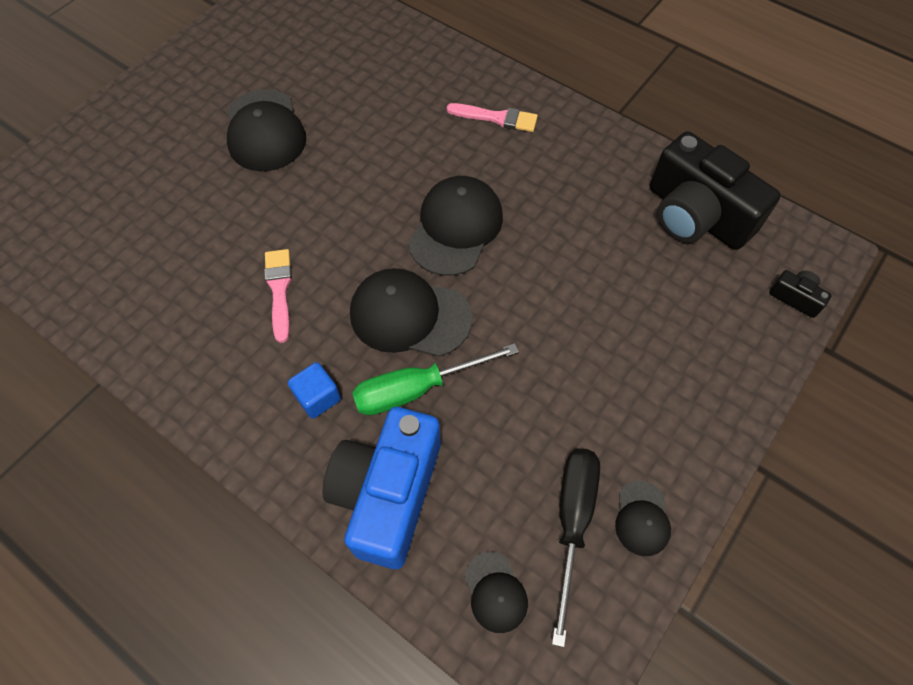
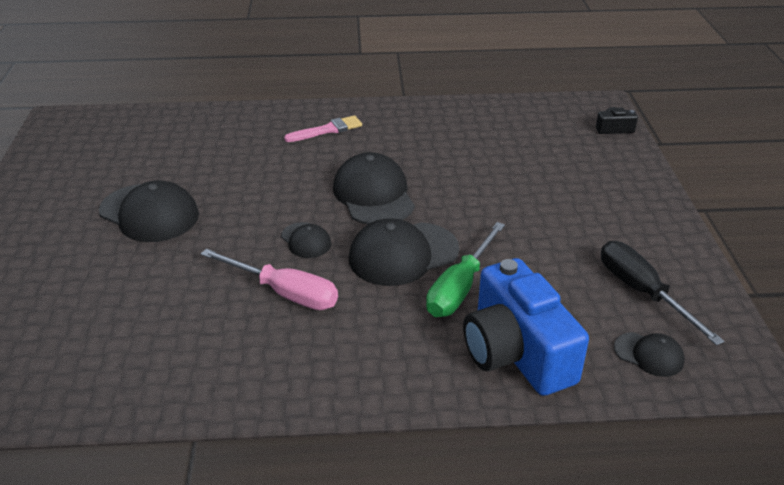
camera: 40 degrees left, 25 degrees down
(279, 290) = (284, 293): pink brush -> pink screwdriver
(318, 397) = (396, 333): blue cube -> none
(642, 518) = (674, 266): black cap -> black cap (306, 240)
(696, 215) = (514, 120): black camera -> none

